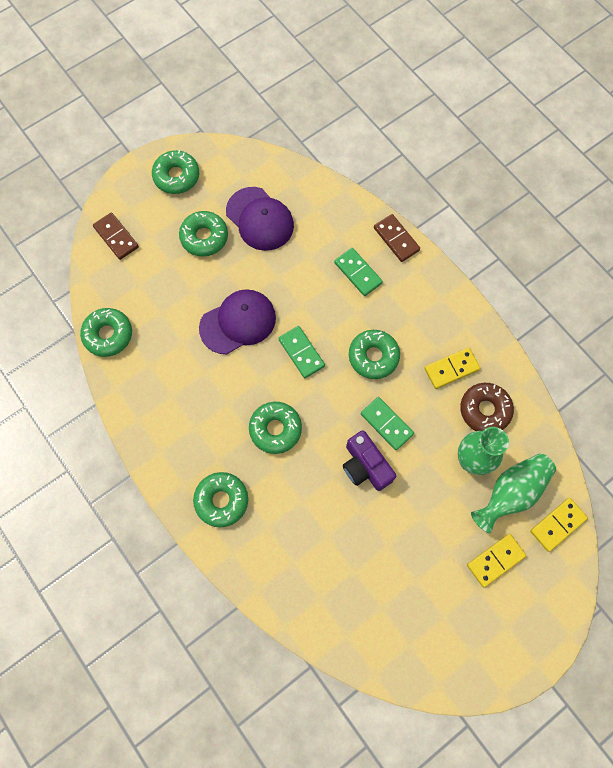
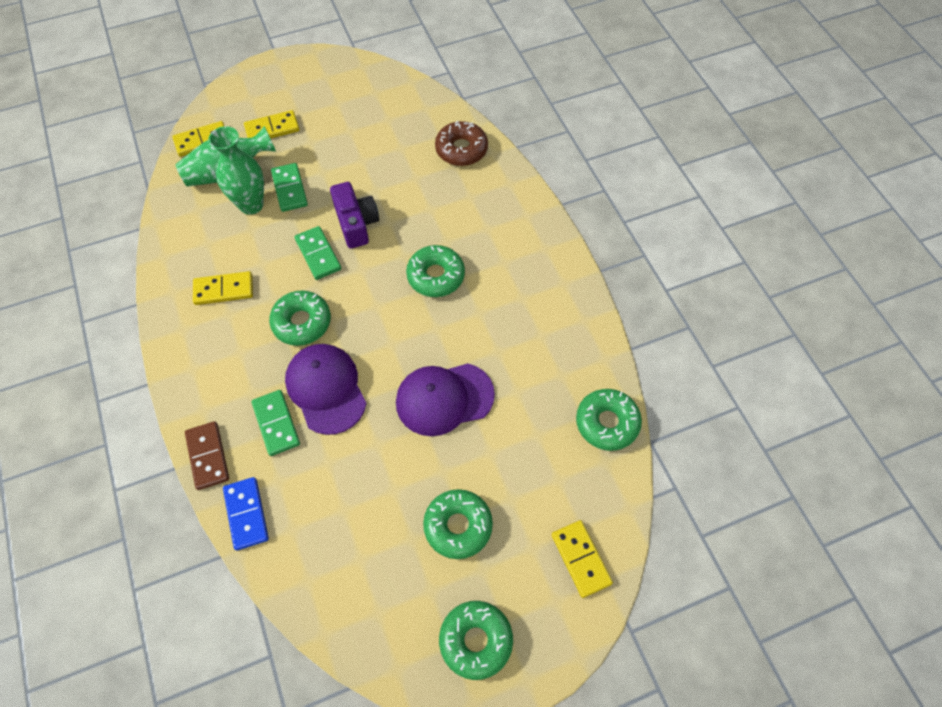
camera: 165 degrees left, 10 degrees down
(116, 237) = (581, 559): brown domino -> yellow domino
(221, 500) = (509, 226): green donut -> none
(260, 219) = (374, 534): purple cap -> purple cap (326, 389)
(301, 353) = (381, 346): green domino -> green domino (290, 189)
(351, 210) = (246, 514): none -> blue domino
(484, 410) = (212, 244): brown donut -> brown donut (461, 149)

